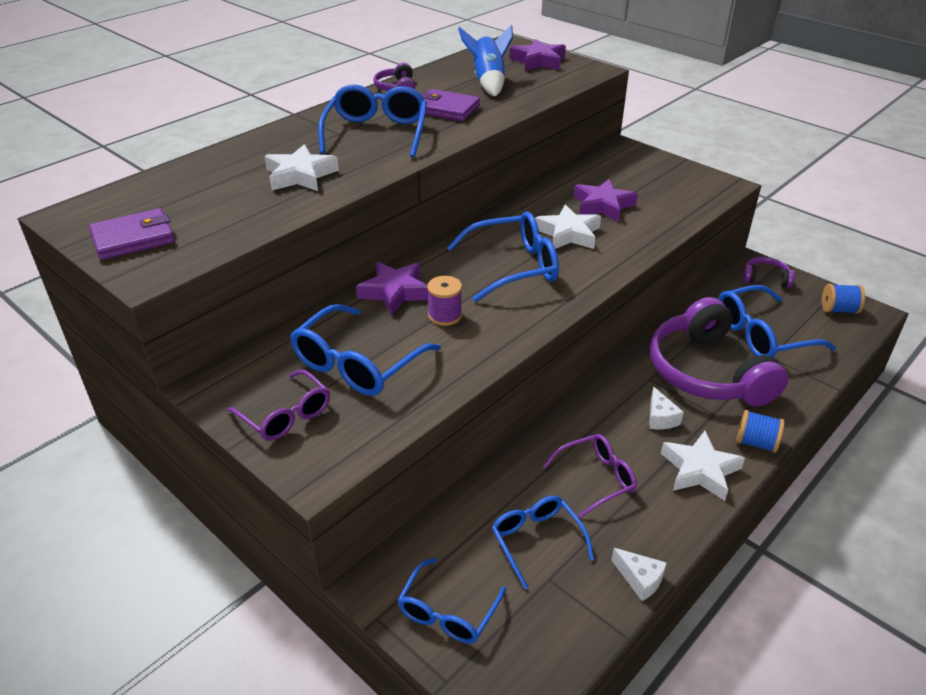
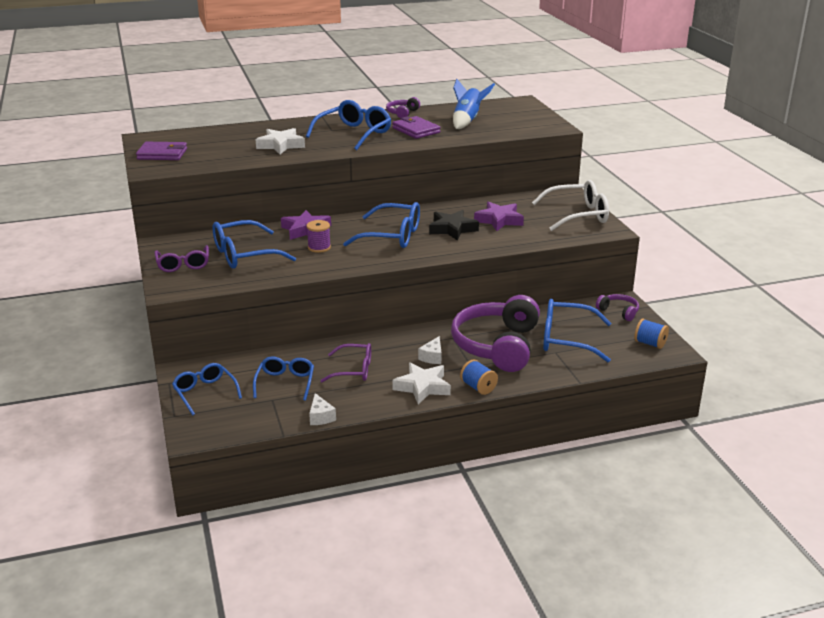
camera: 30 degrees right, 10 degrees down
(447, 612) = (205, 393): blue glasses -> blue glasses turned 90 degrees clockwise
(538, 61) = (523, 115): purple star -> none
(568, 234) = (452, 229): white star -> black star
(671, 174) = (578, 215): none -> white glasses

